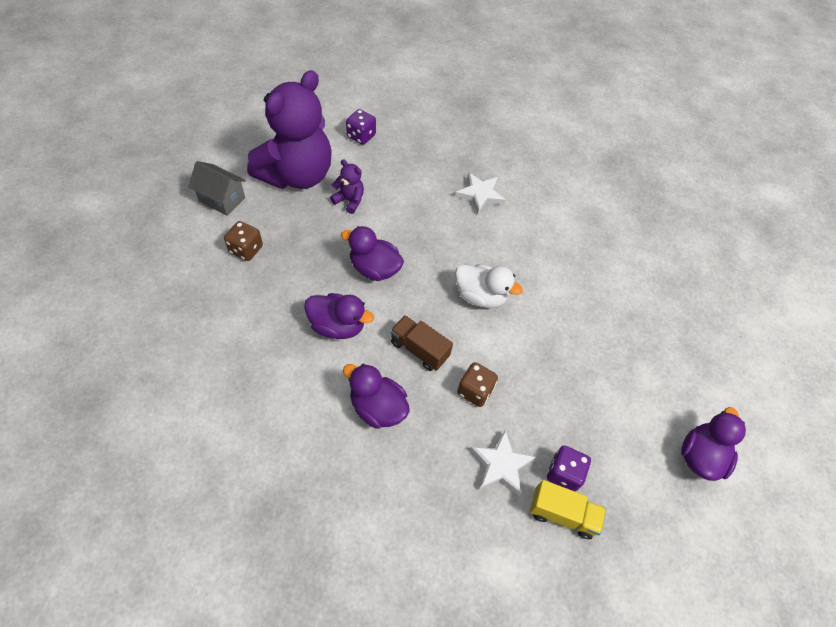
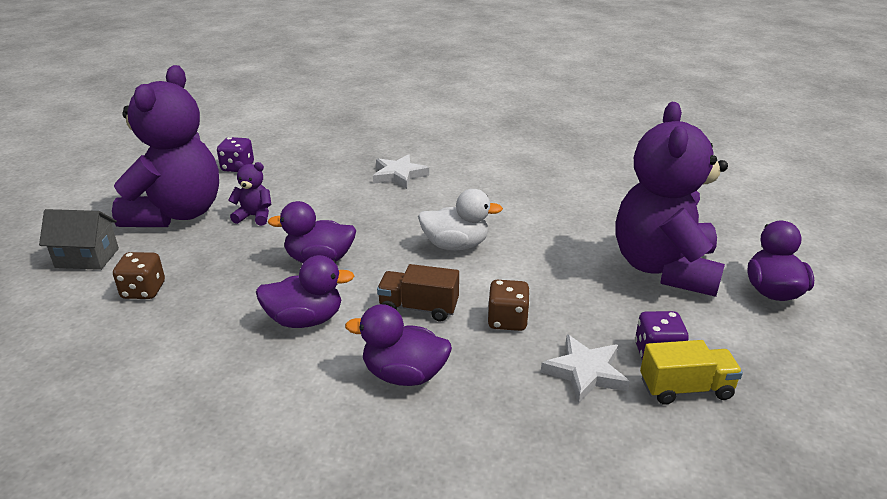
camera: 20 degrees left, 25 degrees down
(628, 393) = (664, 268): none -> purple teddy bear

